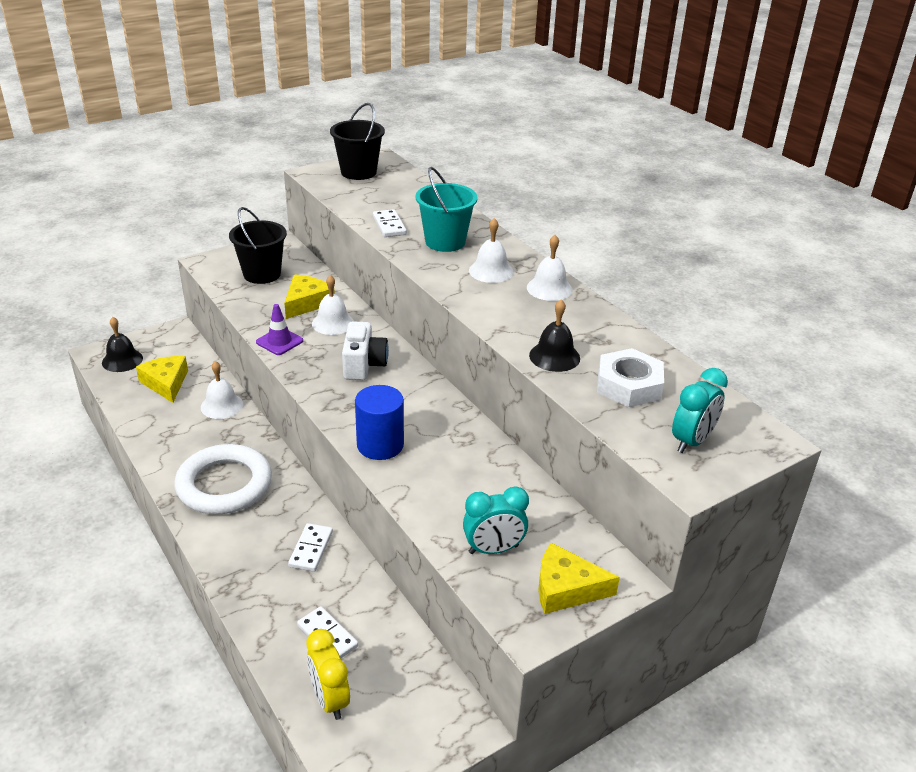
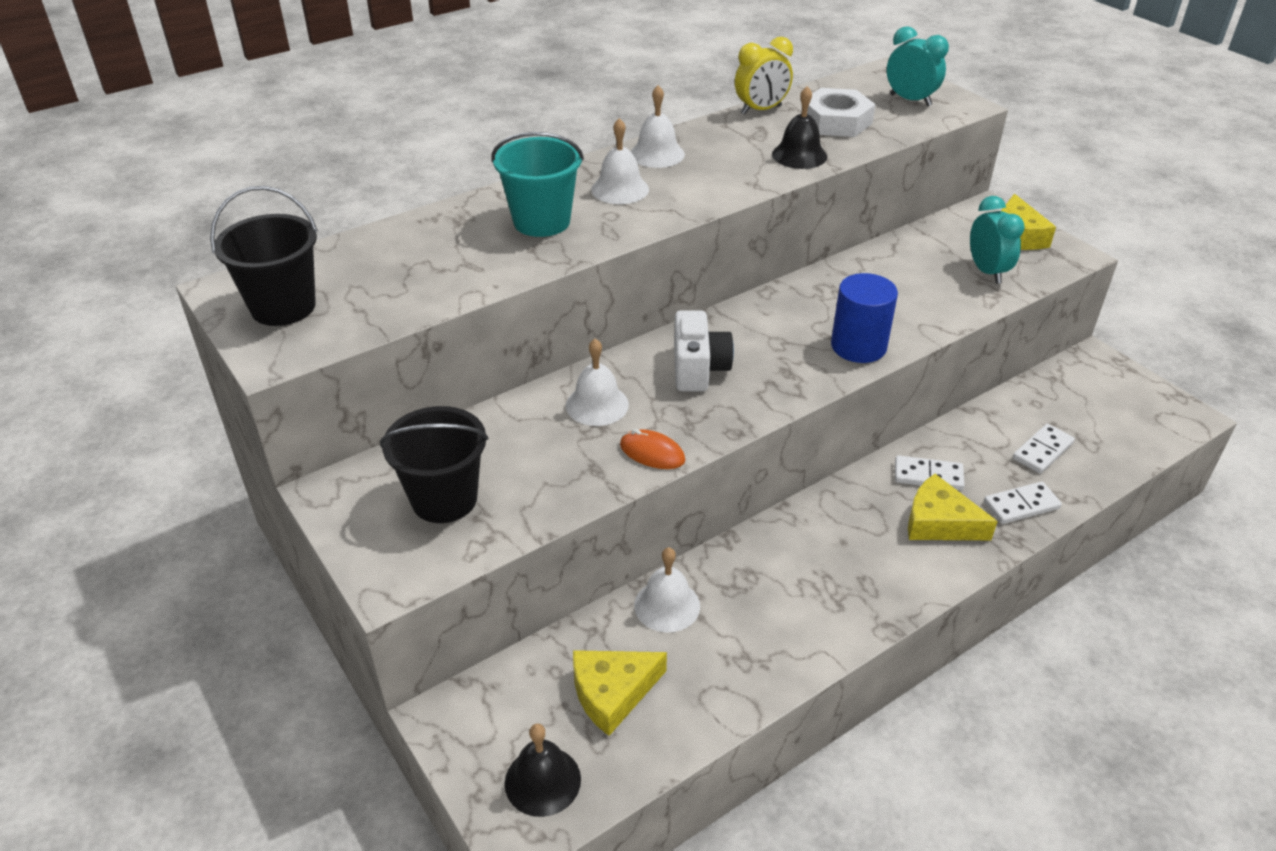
camera: 90 degrees left, 5 degrees up
(224, 485) = (842, 571): white ring -> none
(279, 341) = (652, 453): purple traffic cone -> orange mouse
(307, 303) = (540, 436): yellow cheese -> yellow cheese (939, 522)
(330, 699) = (1114, 442): yellow clock -> yellow clock (761, 110)
(364, 365) = (698, 369): white camera -> white camera turned 90 degrees clockwise
(389, 225) = (490, 267): white domino -> white domino (1021, 505)

